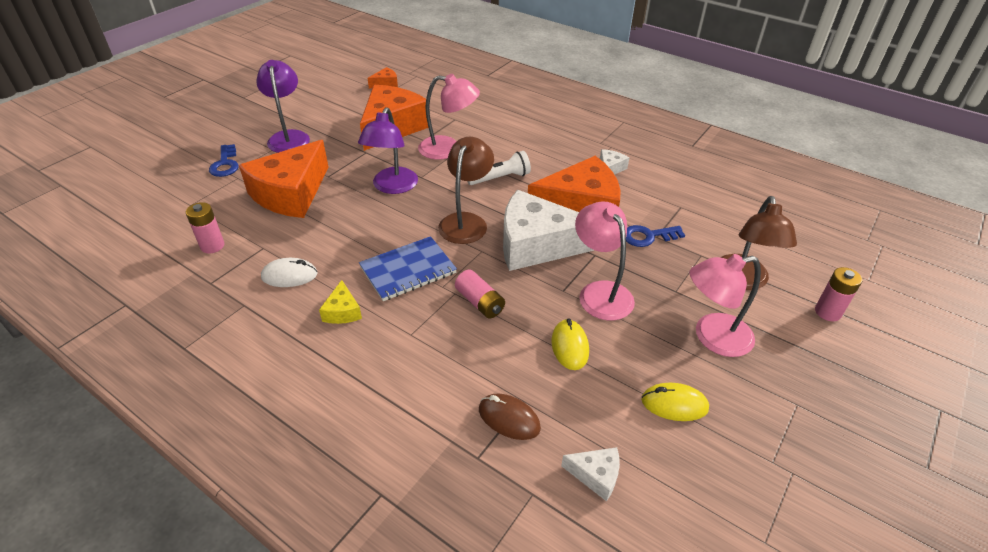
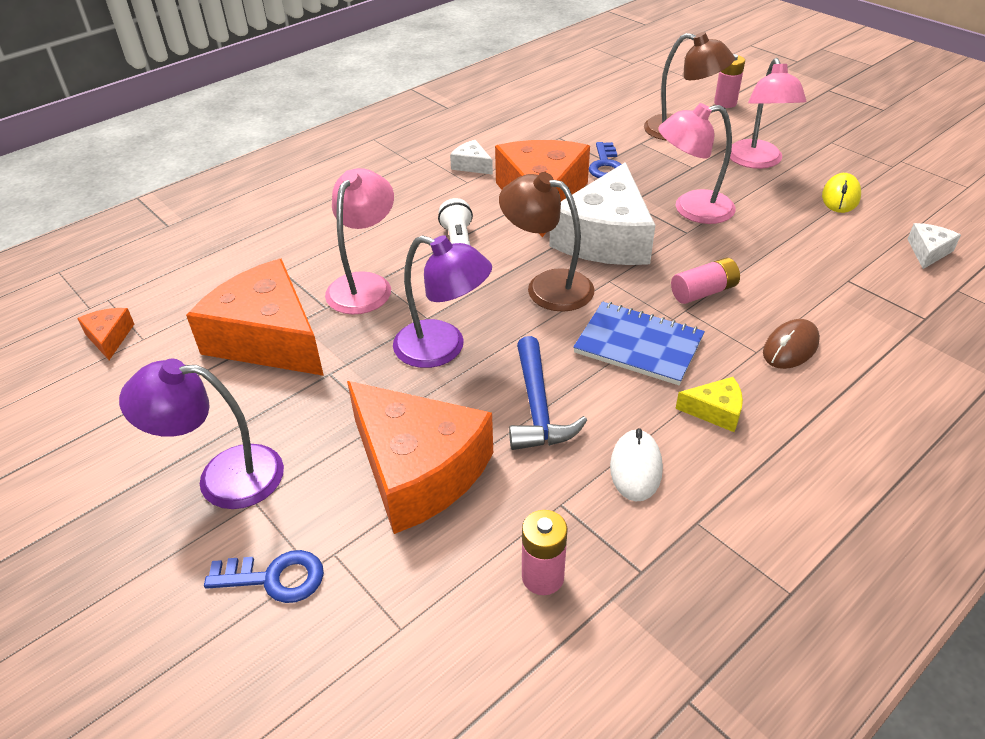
camera: 75 degrees left, 0 degrees up
(342, 230) = (537, 407): none -> blue hammer
(408, 270) = (638, 345): blue notebook -> blue notebook turned 45 degrees counterclockwise
(509, 419) = (873, 292): brown mouse -> brown mouse (790, 348)
(569, 346) = (772, 241): yellow mouse -> none

